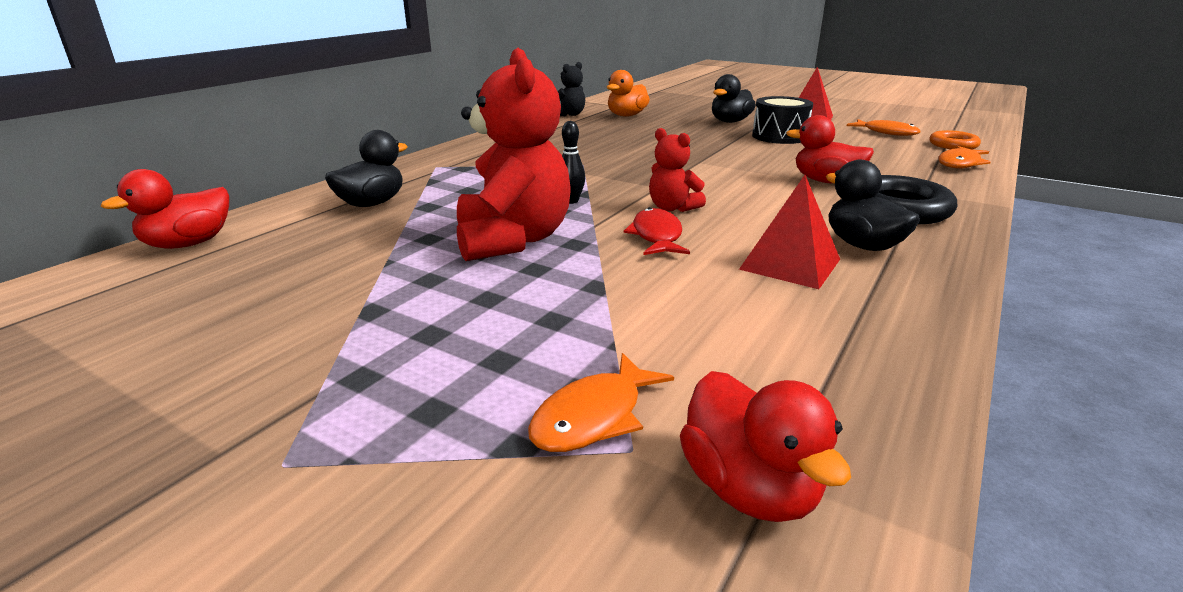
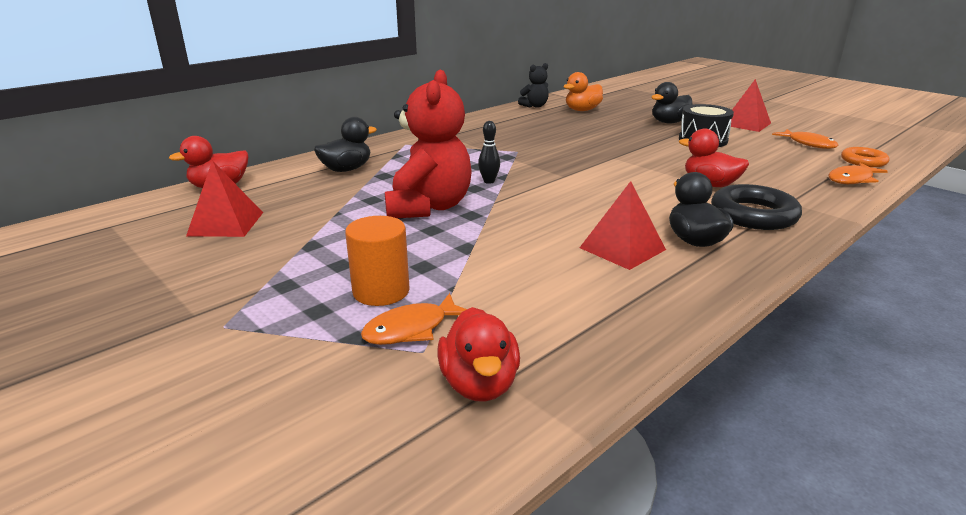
camera: 15 degrees right, 0 degrees up
(219, 296) = (226, 224): none -> red pyramid
(514, 365) = (381, 291): none -> orange cylinder
(656, 236) = (535, 215): red fish -> none
(672, 208) = (563, 195): red teddy bear -> none

